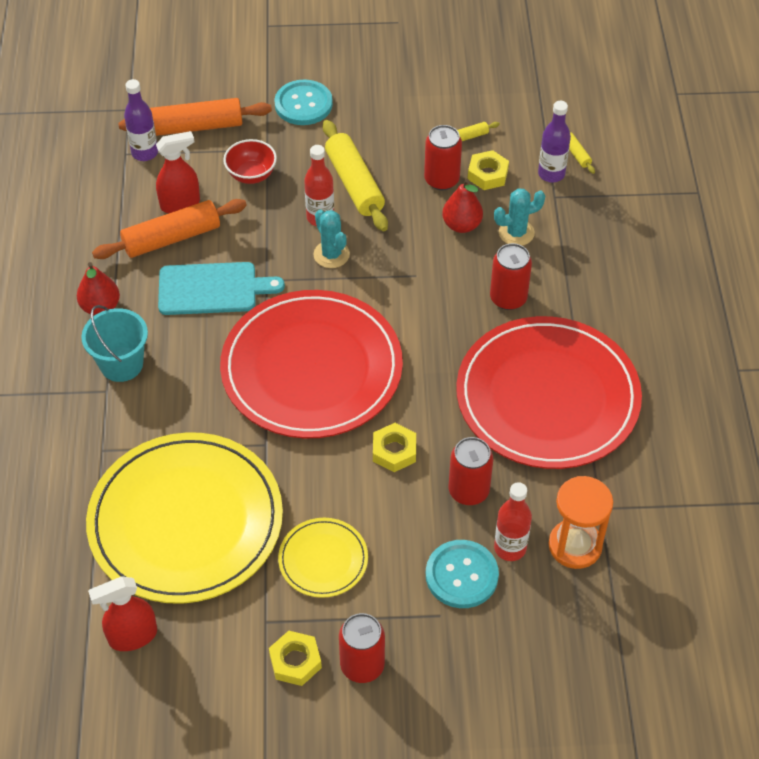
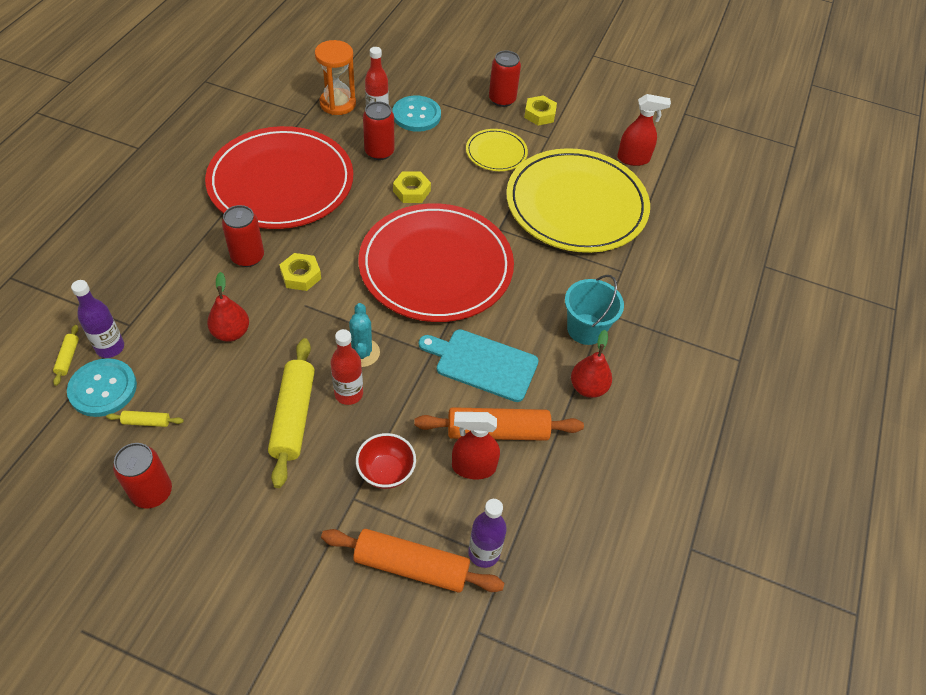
camera: 160 degrees left, 0 degrees up
(303, 104) = (278, 544): turquoise button -> turquoise button (103, 389)
(441, 180) = (211, 385): red can -> red can (152, 492)
(487, 174) = (165, 372): yellow nut -> yellow nut (301, 275)
(516, 233) = (192, 306): turquoise cactus -> none

